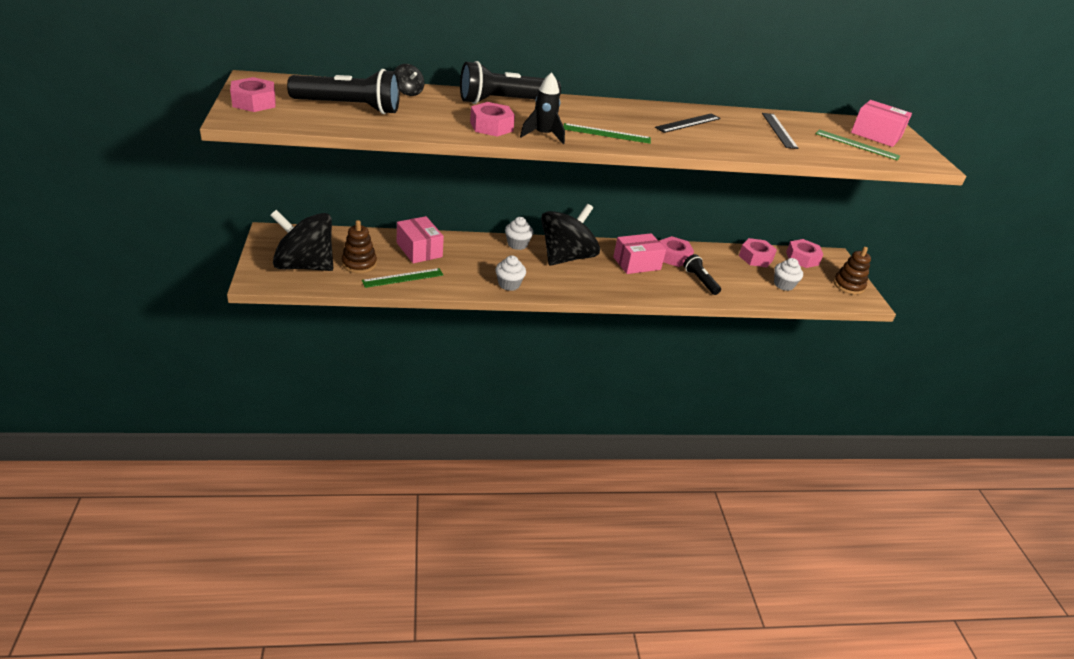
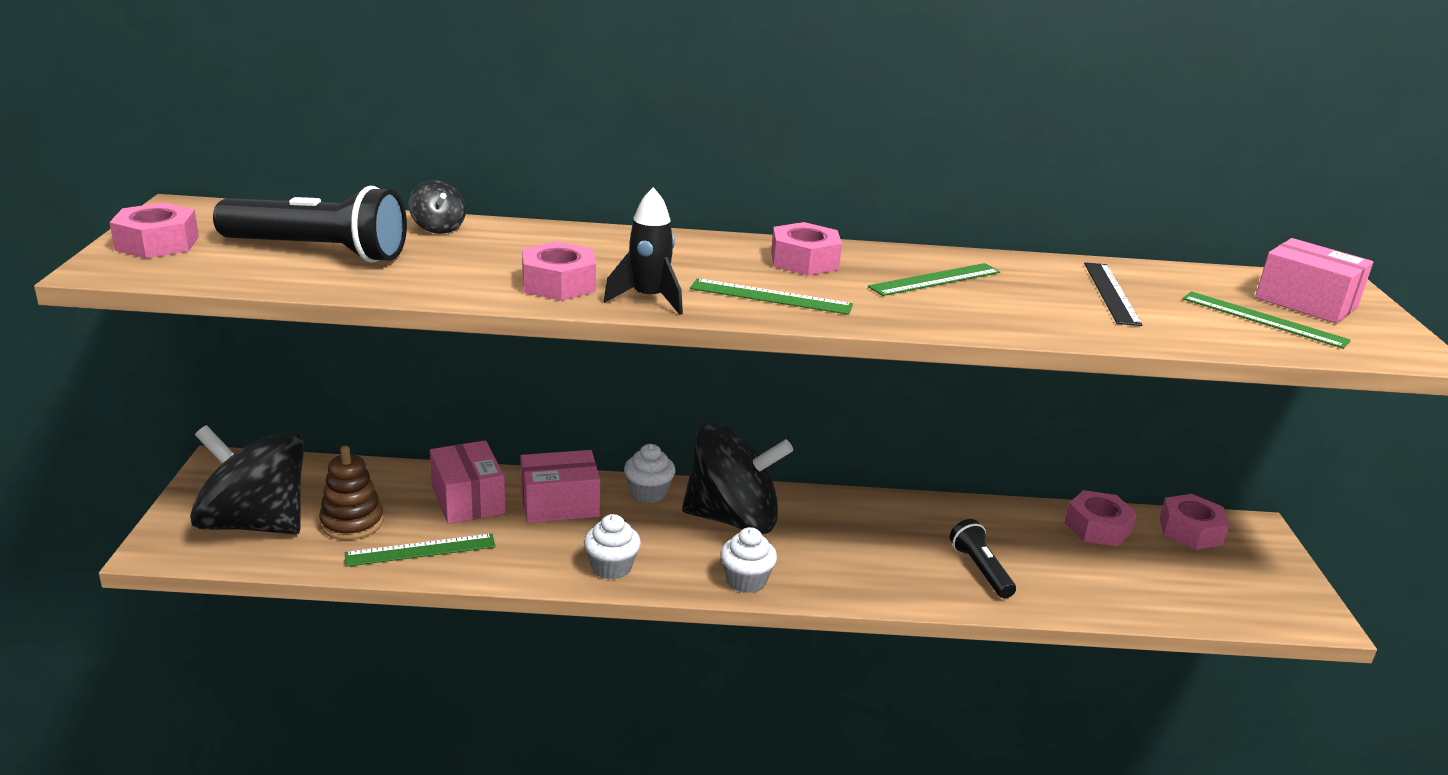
camera: 10 degrees right, 10 degrees down
(505, 102) = (604, 243): black flashlight -> none
(566, 257) = (732, 519): black spinning top -> black spinning top turned 45 degrees clockwise
(636, 263) = (863, 533): pink box -> pink box (559, 504)
(673, 257) = (936, 522): pink nut -> pink nut (804, 261)
(688, 123) = (935, 279): black ruler -> green ruler
(783, 285) = (1147, 582): white cupcake -> white cupcake (746, 580)
(848, 285) = (1280, 587): brown stacking toy -> none

